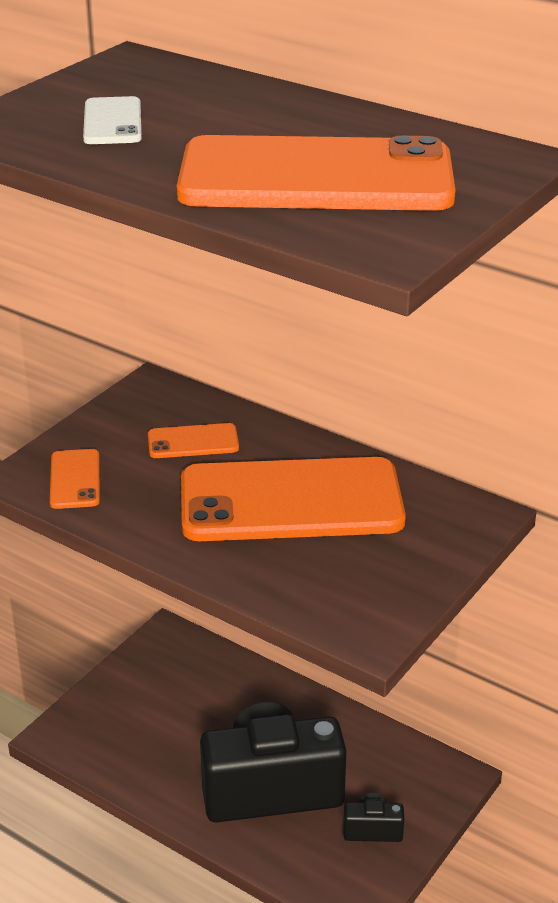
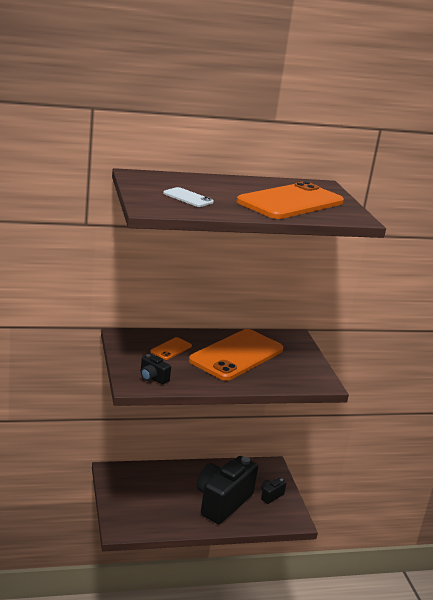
camera: 50 degrees left, 10 degrees down
(75, 479) = (153, 378): orange phone -> black camera

